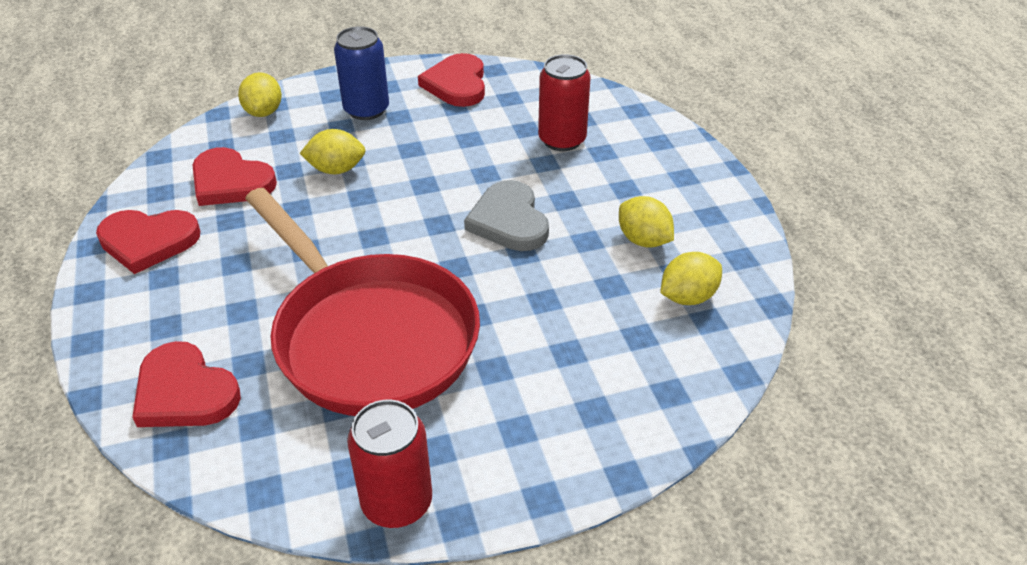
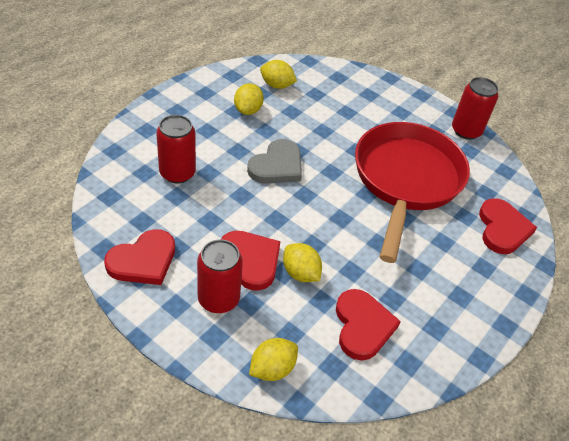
camera: 130 degrees left, 5 degrees up
(148, 241) = (448, 328): red heart -> red heart (251, 260)
(366, 110) = (218, 299): blue can -> red can

